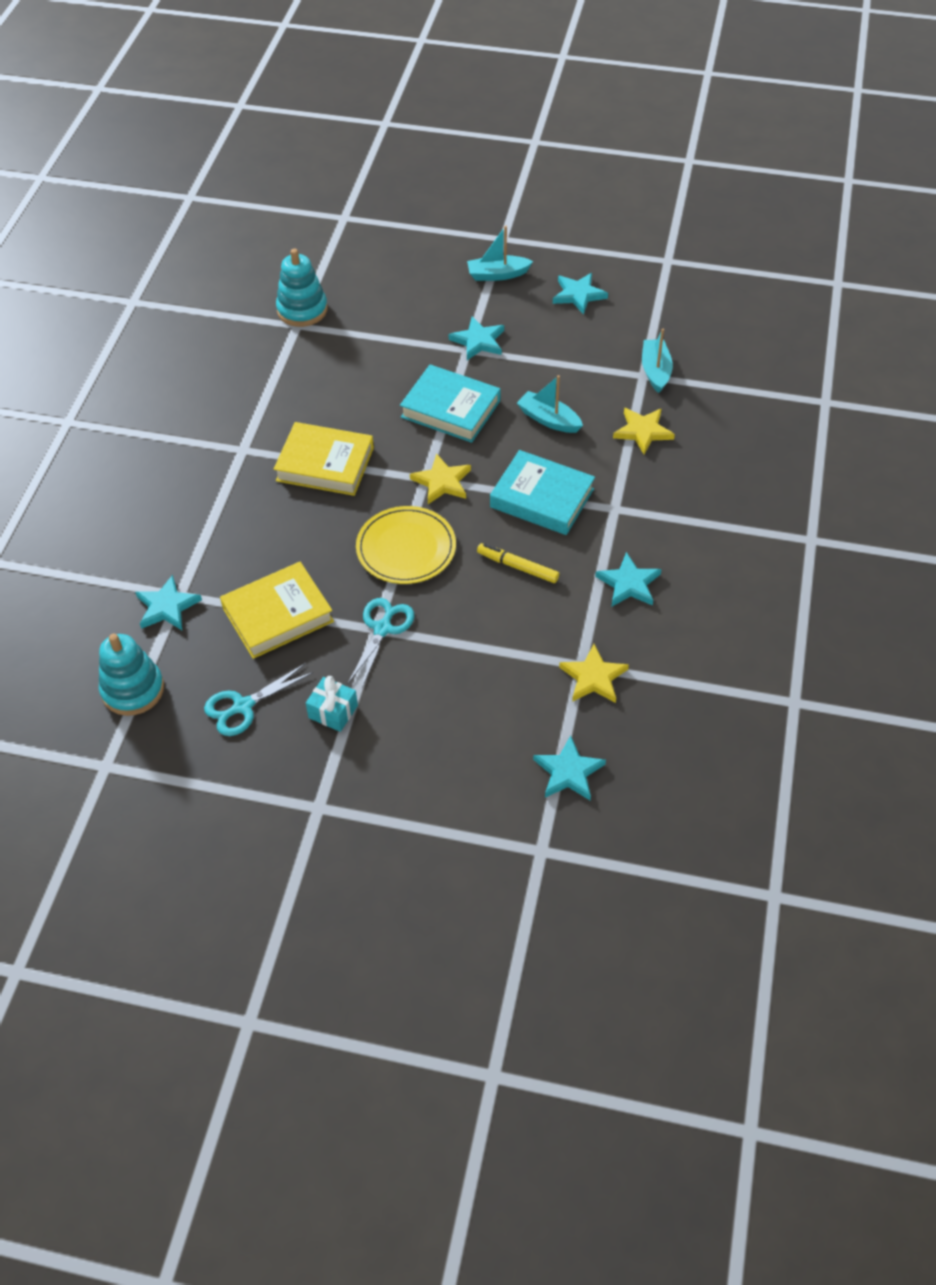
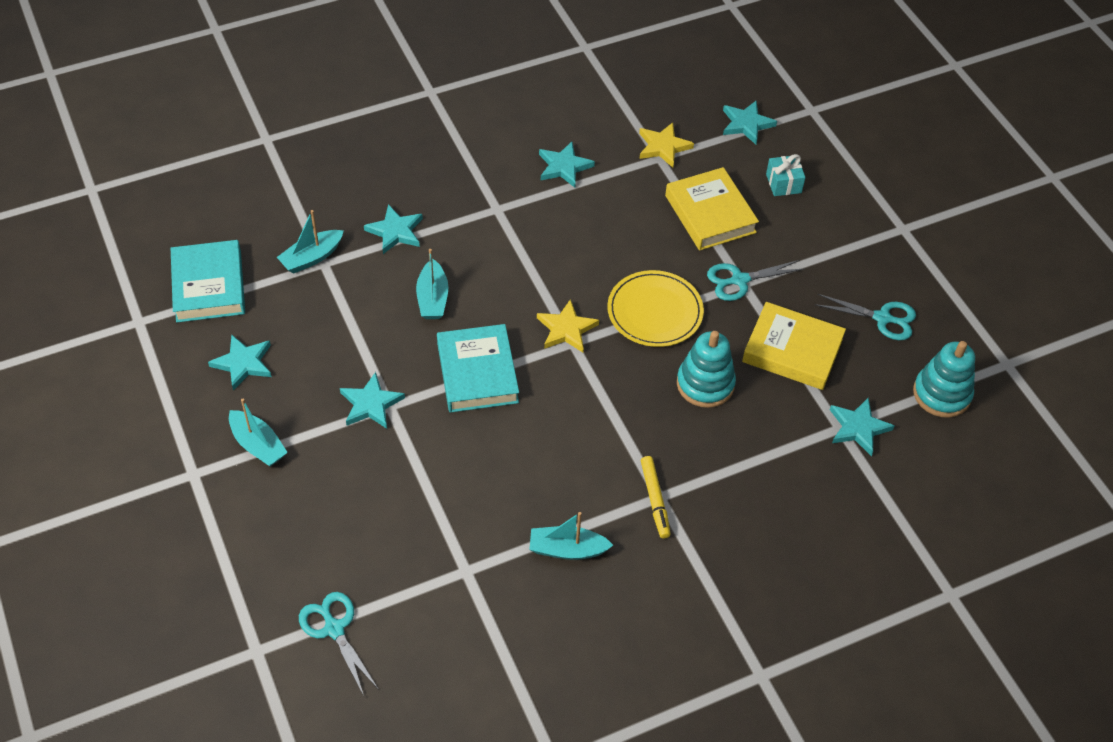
camera: 130 degrees left, 0 degrees up
(258, 379) = (567, 549): none -> turquoise boat
(302, 310) = (440, 582): turquoise stacking toy -> turquoise stacking toy (705, 384)
(322, 252) = (334, 629): none -> turquoise scissors
(325, 464) = (621, 422): yellow book -> yellow book (710, 214)
(333, 711) = (832, 265): turquoise gift -> turquoise gift (783, 183)
(517, 567) = (608, 235): yellow marker -> yellow marker (655, 500)
(542, 498) = (525, 257): turquoise book -> turquoise book (209, 286)
(643, 431) = (395, 231): yellow star -> turquoise star

